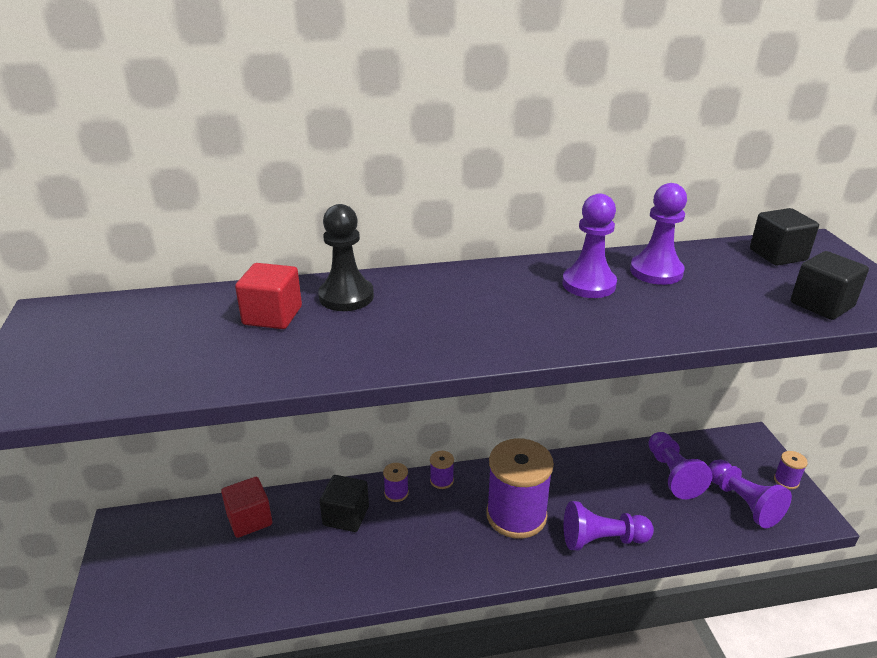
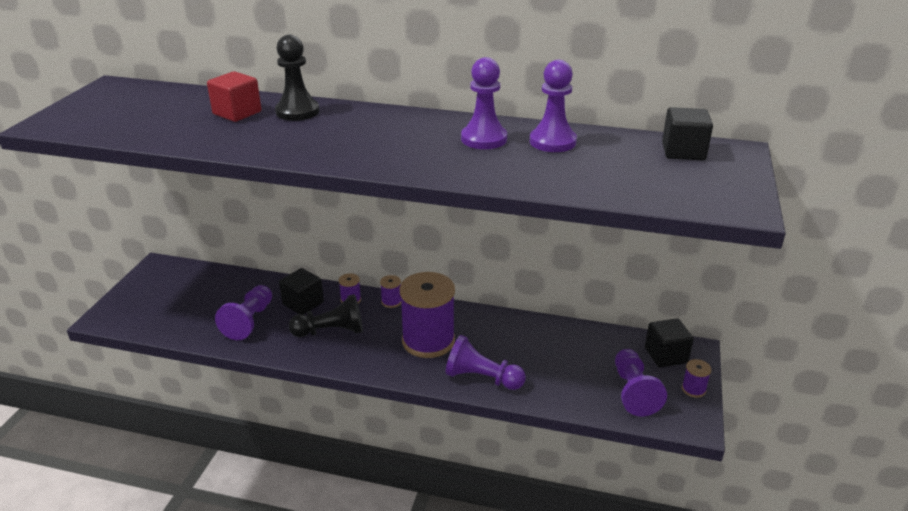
camera: 25 degrees right, 0 degrees up
(249, 519) = (237, 286): red cube -> none
(405, 541) = (331, 331): none -> black pawn
(672, 474) = (588, 353): purple pawn -> purple pawn (249, 321)
(821, 304) = (665, 192): black cube -> black cube (666, 355)

